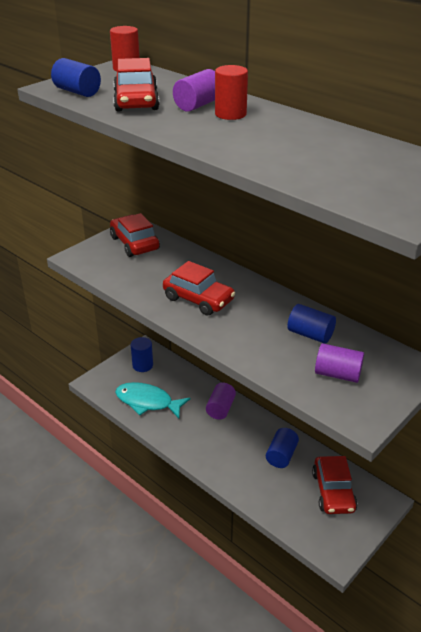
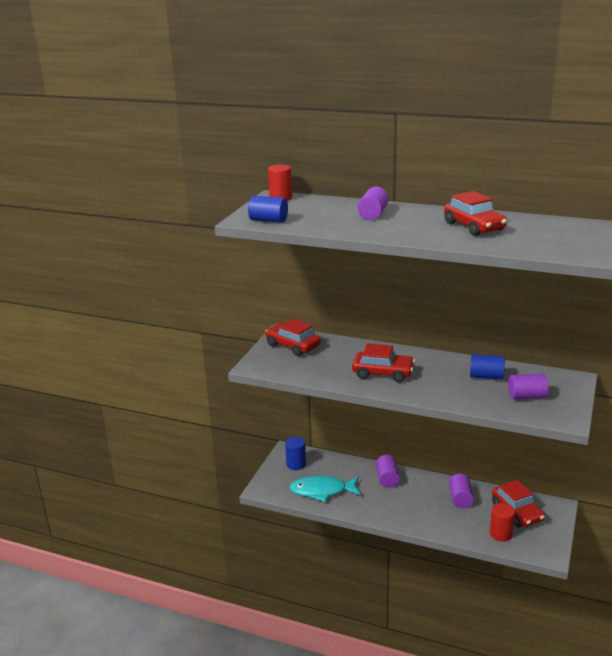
camera: 20 degrees left, 10 degrees down
(136, 101) = (324, 219): red car -> red car (474, 226)
(230, 114) = (404, 216): red cylinder -> red cylinder (501, 534)
(281, 455) = (460, 499): blue cylinder -> purple cylinder

